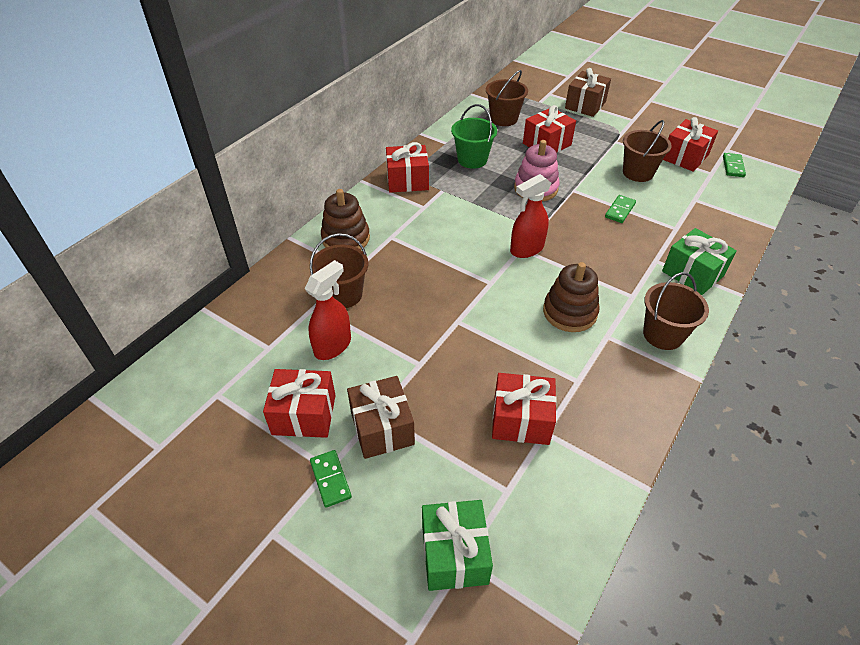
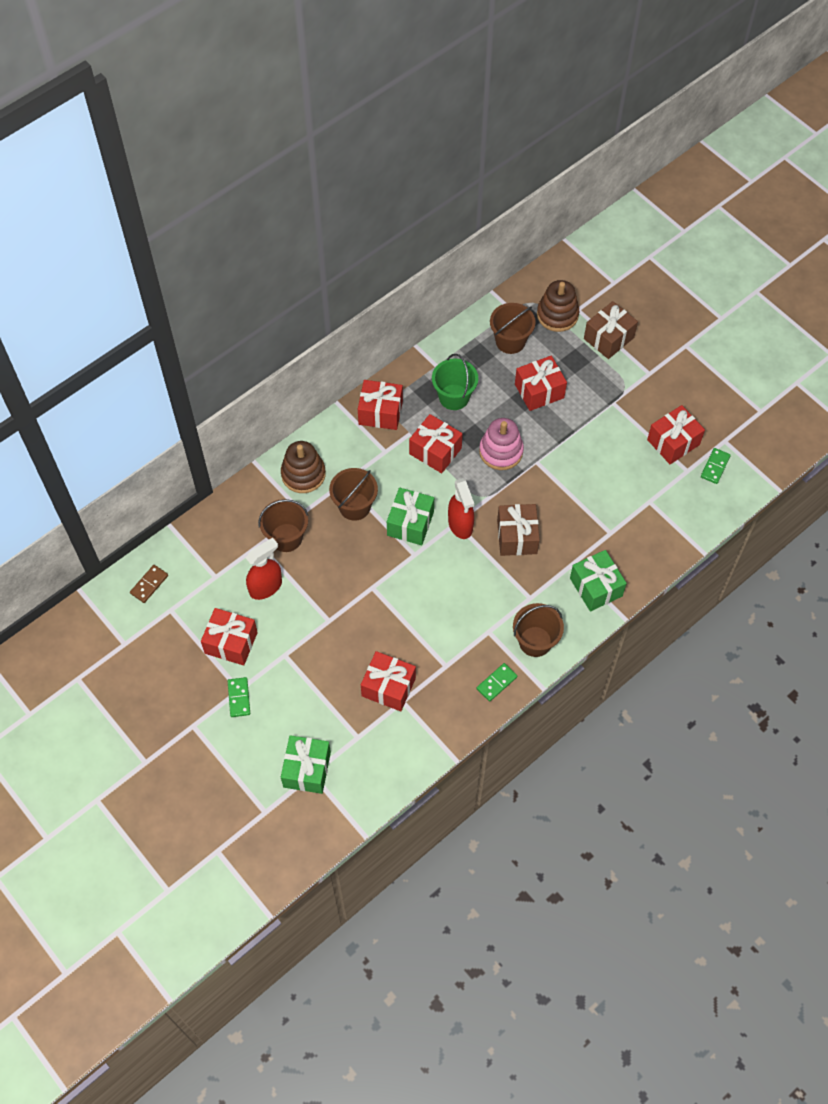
camera: 15 degrees right, 15 degrees up
(185, 373) = (149, 584): none -> brown domino
(382, 428) = (285, 668): brown gift -> brown gift (517, 537)
(473, 198) = (435, 451): none -> red gift
(474, 257) = (410, 523): none -> green gift
(526, 249) = (460, 525): red spray bottle -> red spray bottle turned 90 degrees counterclockwise
(569, 312) = (468, 601): brown stacking toy -> brown stacking toy (557, 315)
(620, 210) = (568, 498): green domino -> green domino (496, 683)
(638, 173) = (612, 453): brown bucket -> brown bucket (354, 506)

